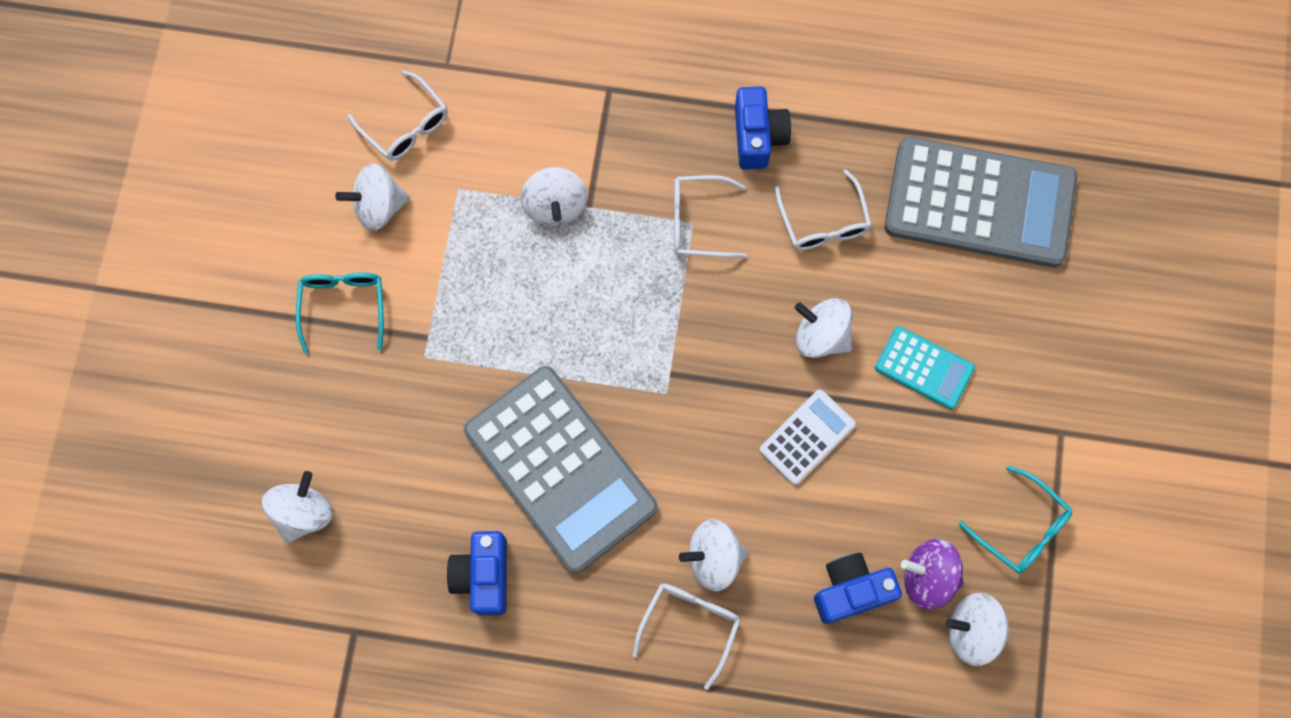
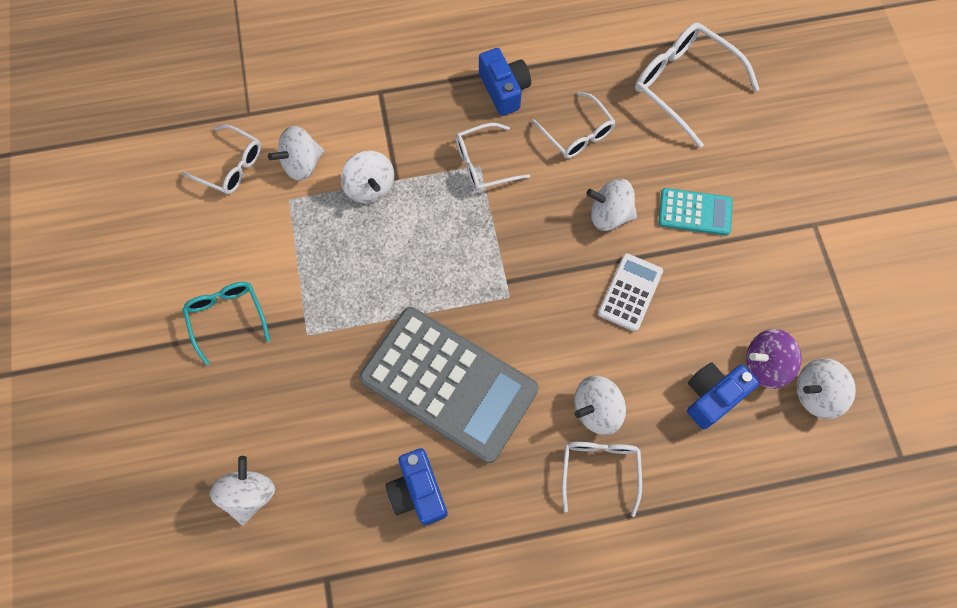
camera: 20 degrees left, 5 degrees down
(379, 206) = (230, 232): white spinning top -> white spinning top (302, 164)
(979, 203) = (684, 85): grey calculator -> white glasses
(1021, 528) = (817, 303): turquoise glasses -> none

